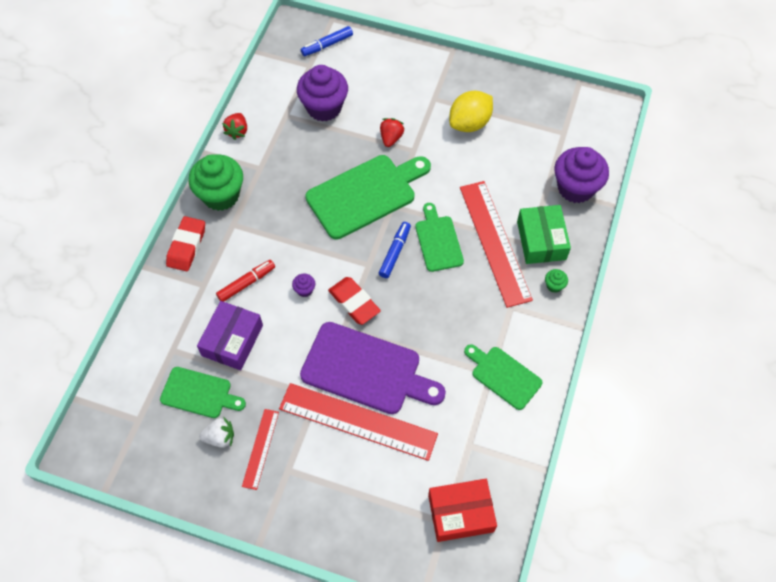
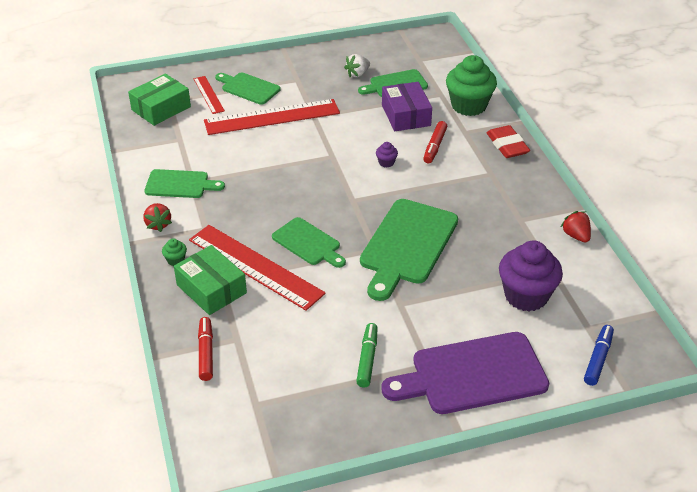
camera: 145 degrees right, 20 degrees down
(221, 195) = (526, 186): green cupcake -> green cupcake (468, 106)
(260, 448) = (325, 80): red ruler -> red ruler (208, 95)
(348, 489) = (248, 88): none -> green cutting board
(354, 303) = (339, 173): red eraser -> none
(366, 370) = (291, 142): purple cutting board -> purple cutting board (472, 374)
(391, 138) = (432, 303): red strawberry -> red strawberry (158, 224)
(395, 252) = (338, 218): blue marker -> none
(460, 513) = (161, 108): red box -> green box
(469, 123) = (367, 359): yellow lemon -> green marker
(575, 188) = (206, 352): purple cupcake -> red marker

